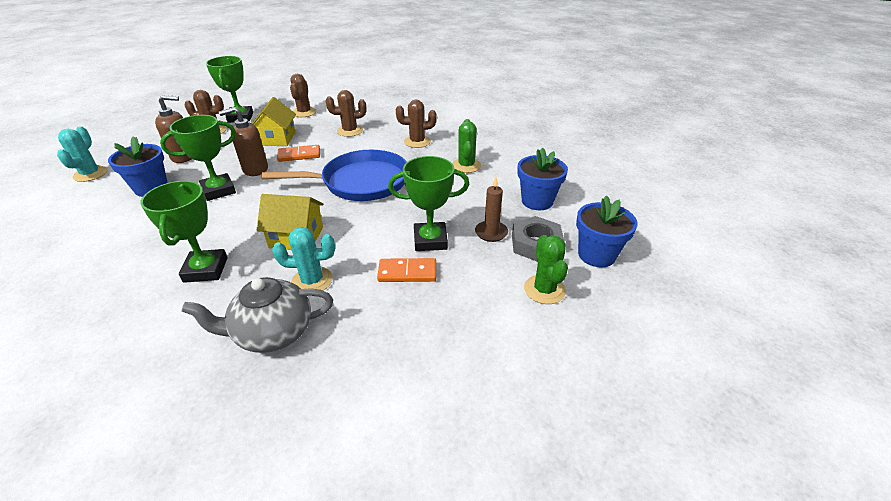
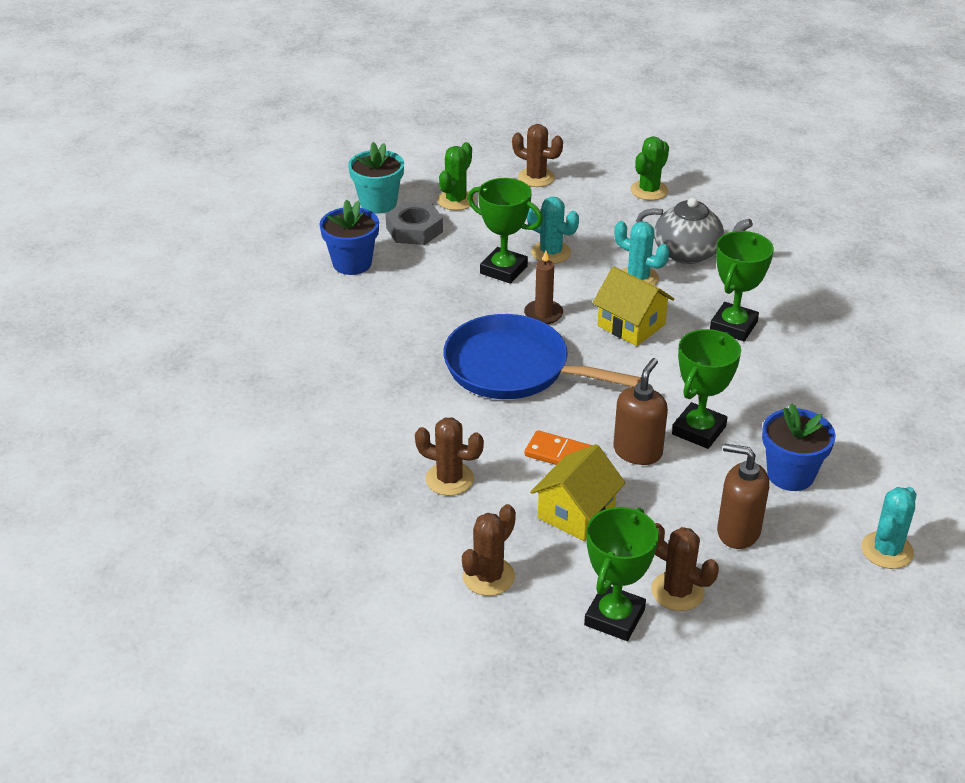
camera: 145 degrees left, 0 degrees up
(219, 190) = (698, 430): green trophy -> green trophy turned 60 degrees counterclockwise
(255, 169) = (637, 452): brown soap dispenser -> brown soap dispenser turned 75 degrees counterclockwise
(407, 272) = (551, 253): orange domino -> turquoise cactus
(417, 142) = (375, 407): brown cactus -> brown cactus (536, 177)
(466, 166) = (363, 337): green cactus -> green cactus (649, 190)
(491, 233) = (439, 254): brown candle -> brown candle (543, 314)
(596, 255) = (378, 203): blue flower pot -> turquoise flower pot

